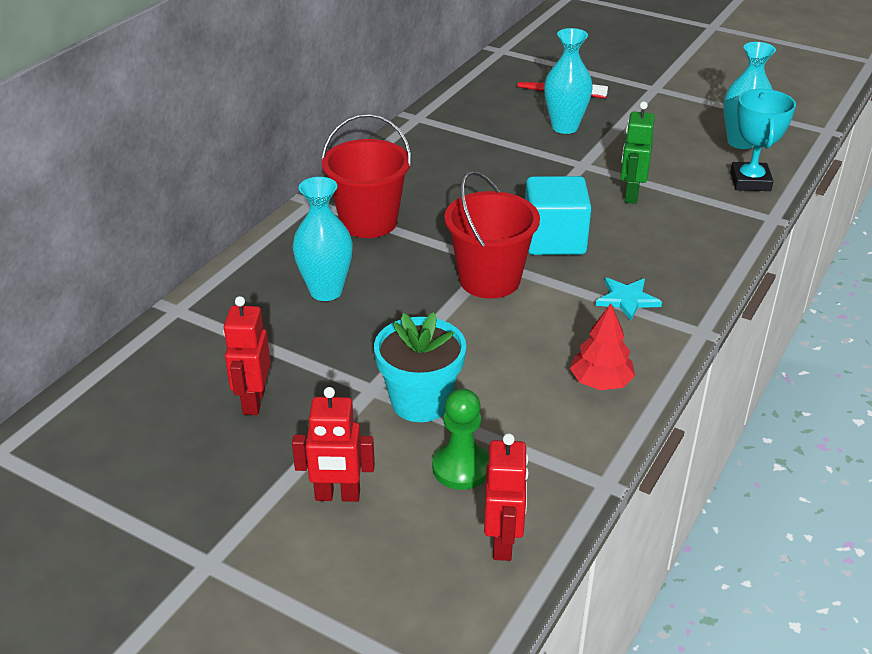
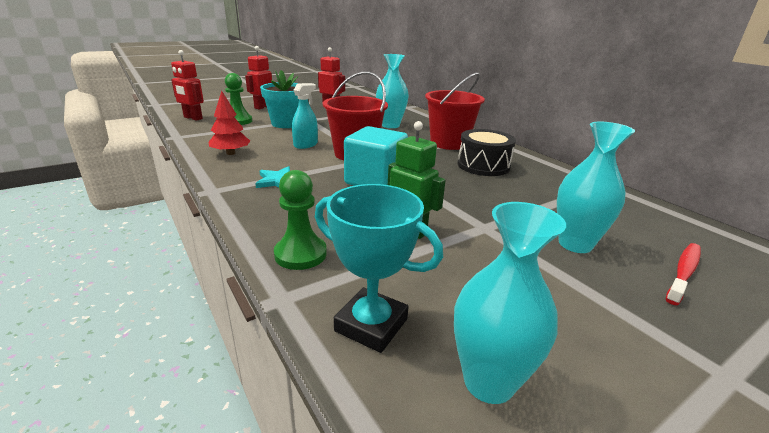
camera: 115 degrees right, 10 degrees down
(432, 185) = (483, 165): none -> black drum
(499, 333) = (305, 145): none -> turquoise spray bottle
(724, 231) = (300, 254): none -> green pawn

